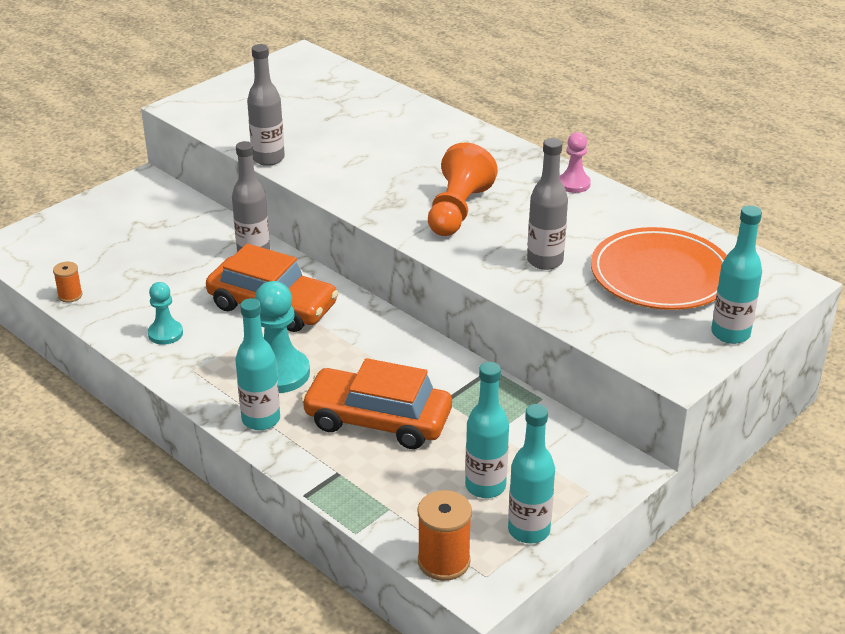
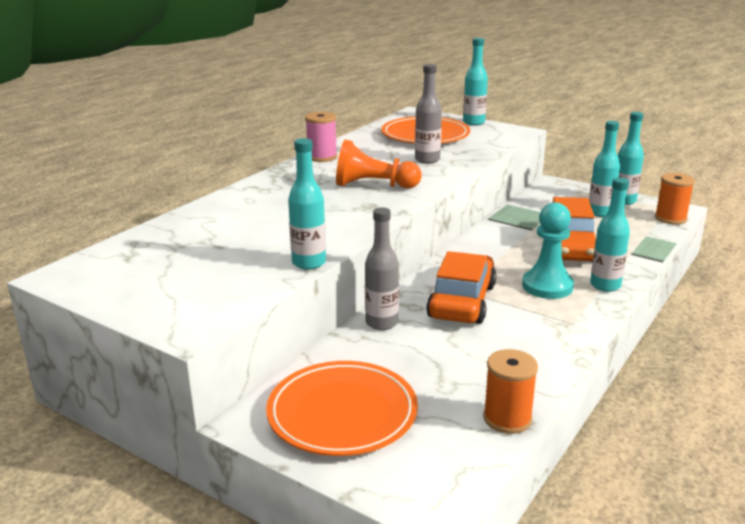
camera: 100 degrees left, 10 degrees down
(70, 295) = (507, 419): orange spool -> orange spool, size x1.74
(128, 220) = (342, 413): none -> orange plate
(165, 334) = (533, 346): turquoise pawn -> none
(268, 158) = (309, 263): grey bottle -> turquoise bottle
(574, 184) = (322, 157): pink pawn -> pink spool

